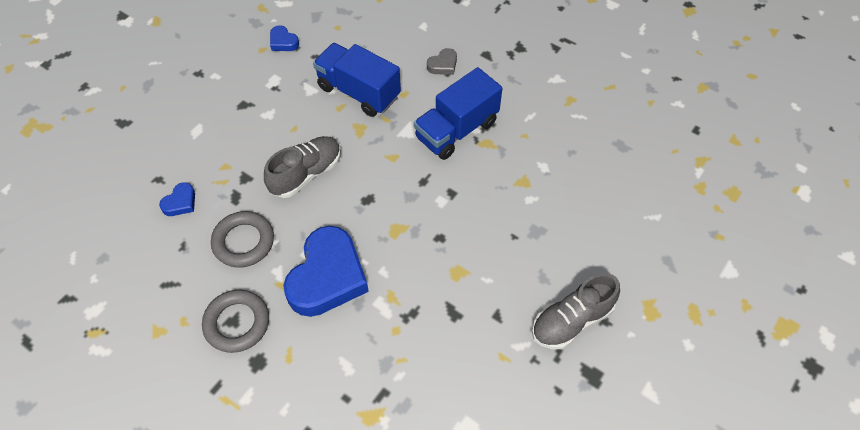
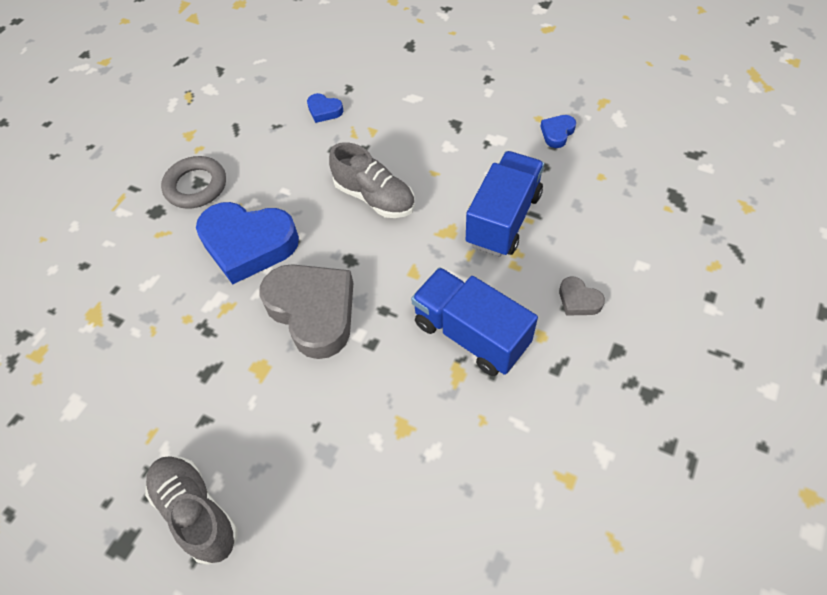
camera: 85 degrees right, 0 degrees up
(243, 242) = (284, 168): grey ring -> none
(412, 230) = (313, 311): none -> grey heart

